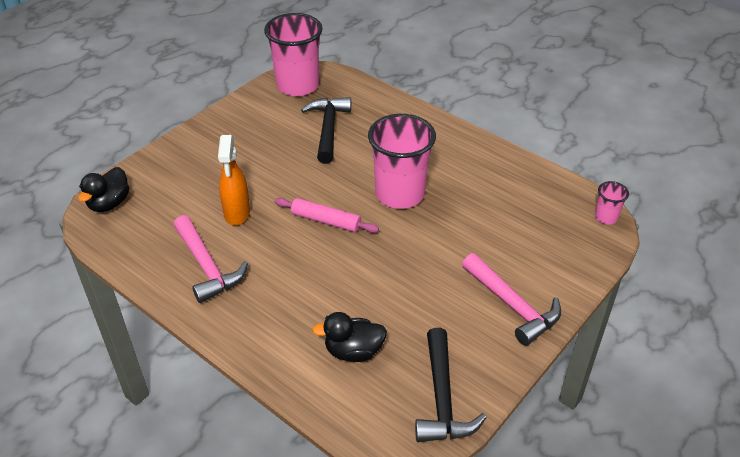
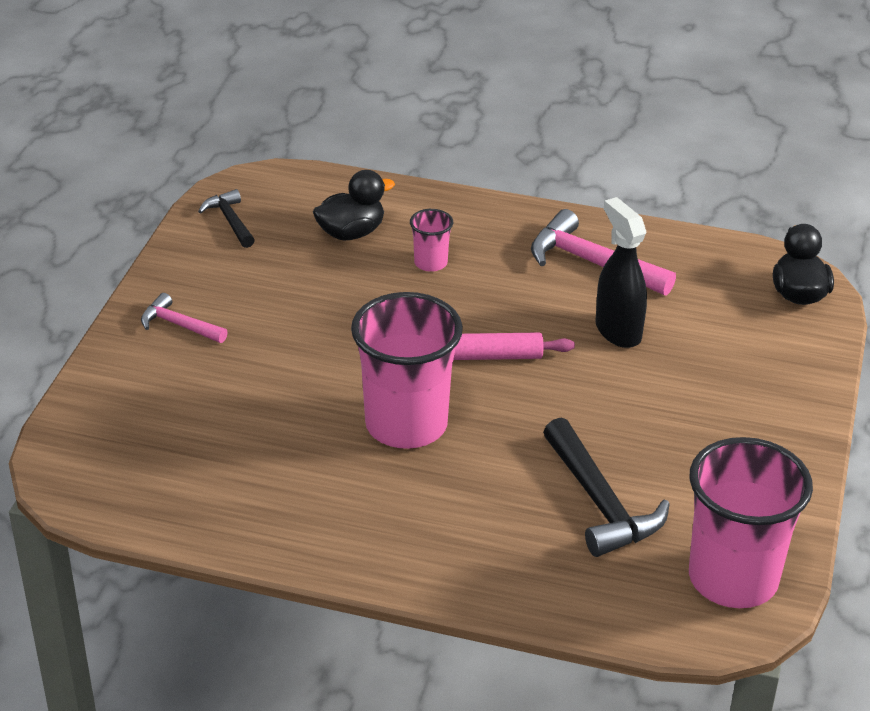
camera: 155 degrees right, 5 degrees down
(237, 213) = (617, 331): orange spray bottle -> black spray bottle
(442, 399) = (230, 220): black hammer -> black hammer, size x0.58
(513, 306) = (179, 325): pink hammer -> pink hammer, size x0.58
(606, 217) = (66, 482): pink cup -> pink cup (430, 263)

